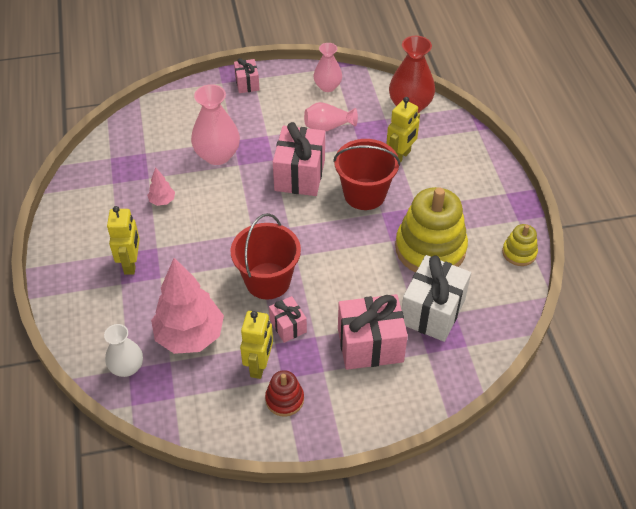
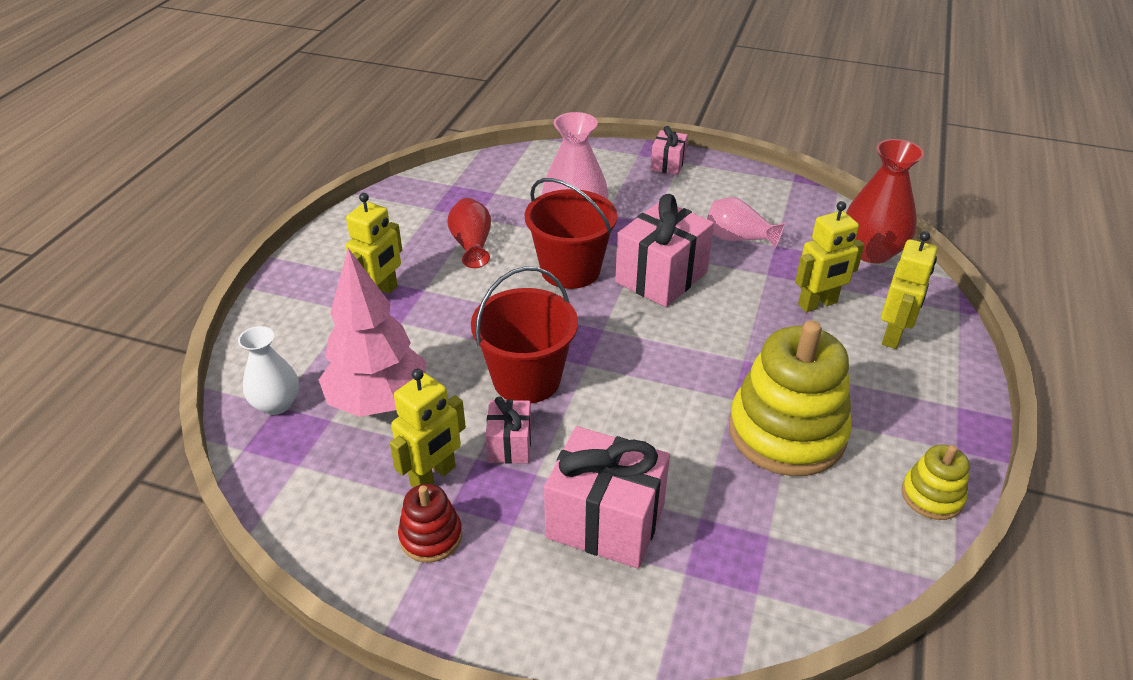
camera: 30 degrees right, 10 degrees down
(162, 201) = (472, 245): pink tree -> red vase
(327, 86) = (769, 197): pink vase -> none
(364, 194) = (734, 329): red bucket -> red bucket (570, 270)
(432, 311) = (733, 518): white gift -> none
(451, 161) = (893, 335): none -> yellow robot

